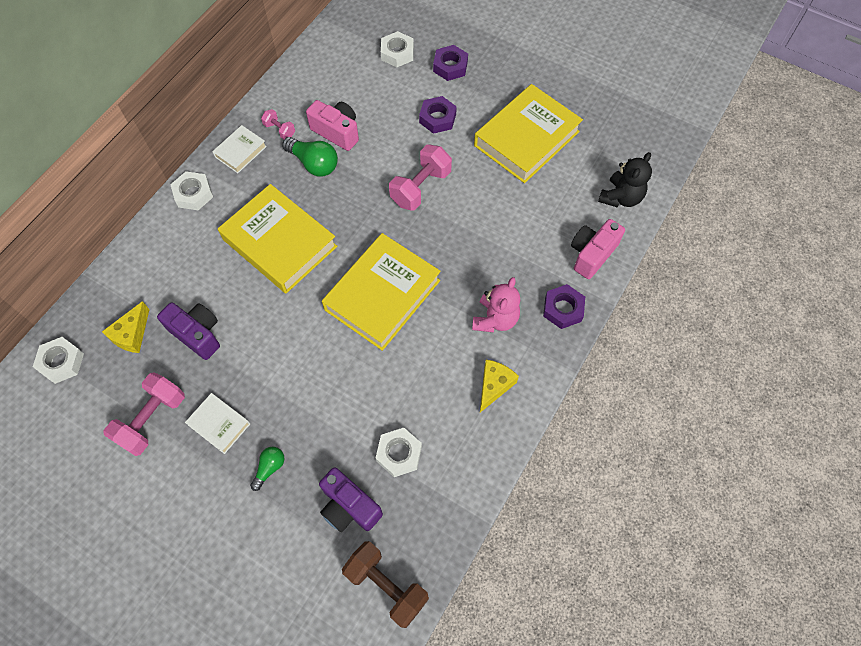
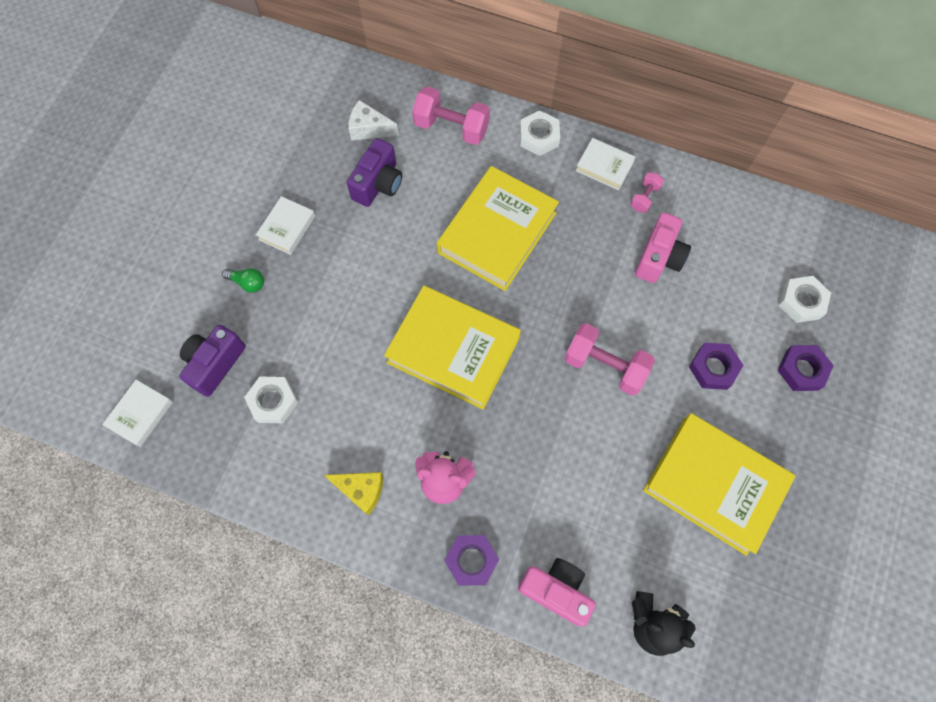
camera: 80 degrees right, 5 degrees up
(61, 362) = (333, 82): white nut -> none
(132, 335) = (369, 129): yellow cheese -> white cheese
(152, 419) = (286, 170): pink dumbbell -> pink dumbbell (451, 128)
(314, 164) = (608, 243): green light bulb -> none
(386, 586) = (140, 414): brown dumbbell -> white book

